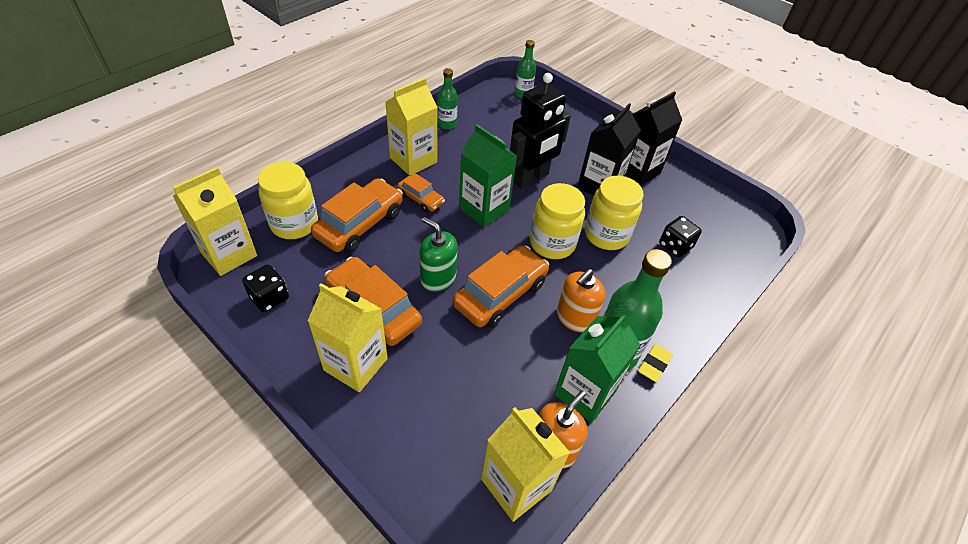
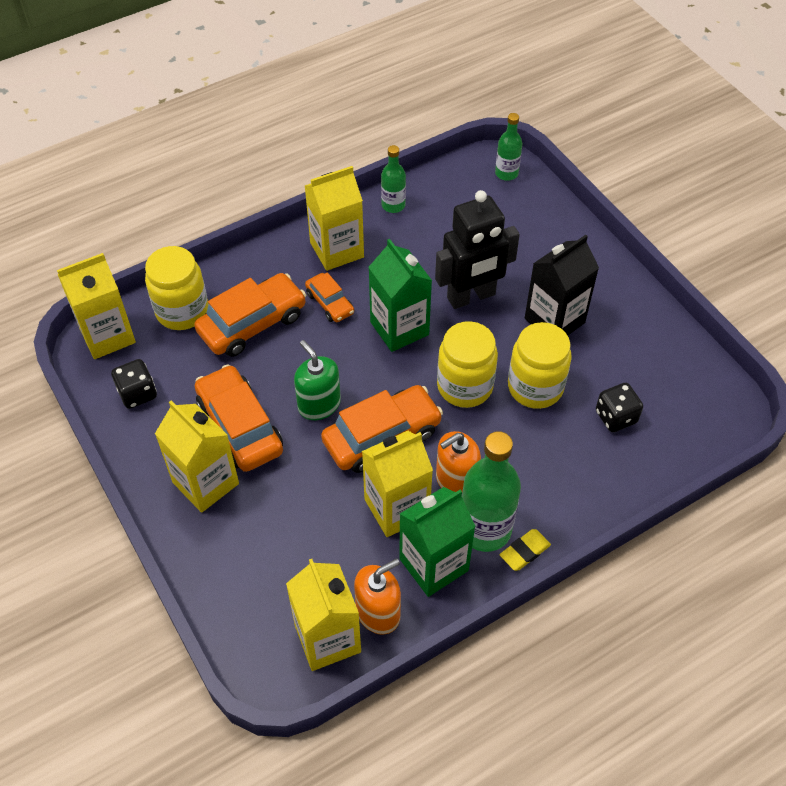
camera: 20 degrees right, 5 degrees up
(534, 351) = (396, 508): none -> yellow carton
(637, 170) = (613, 307): black carton -> none

